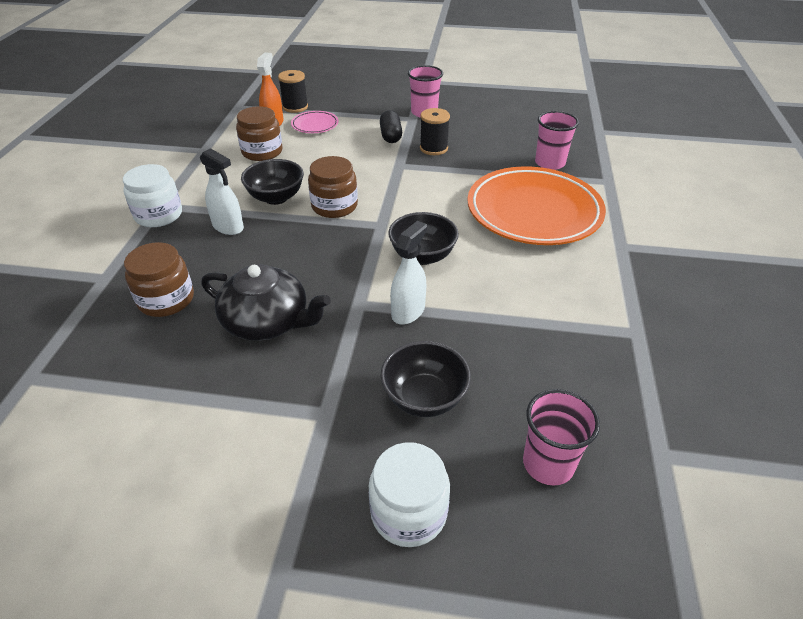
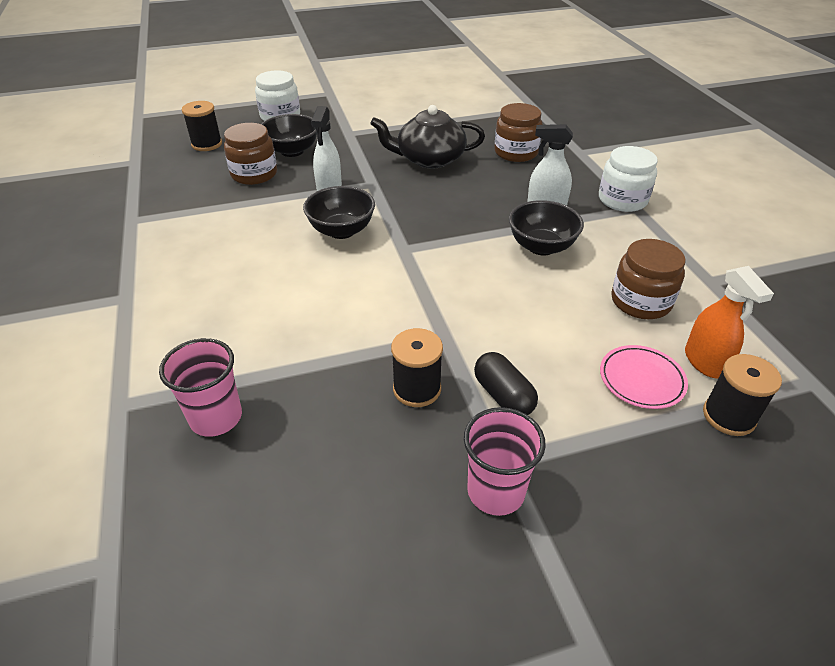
camera: 155 degrees right, 0 degrees up
(334, 206) = (470, 255): brown jar -> brown jar (254, 174)
(533, 212) = (233, 314): orange plate -> none
(548, 464) = (207, 144): pink cup -> black spool

